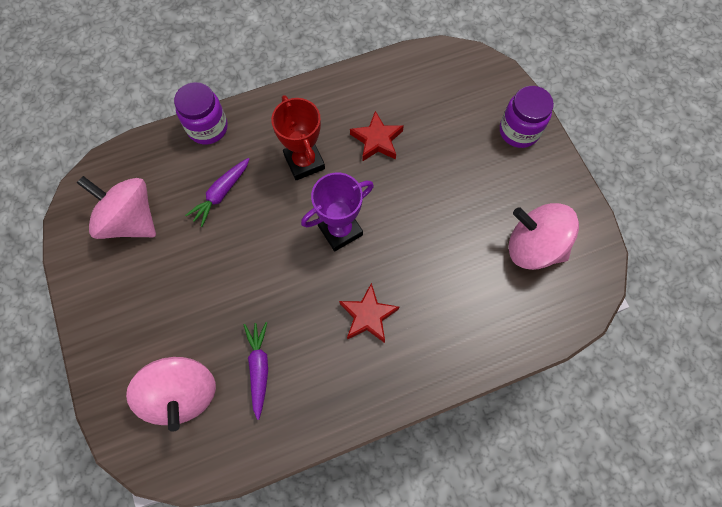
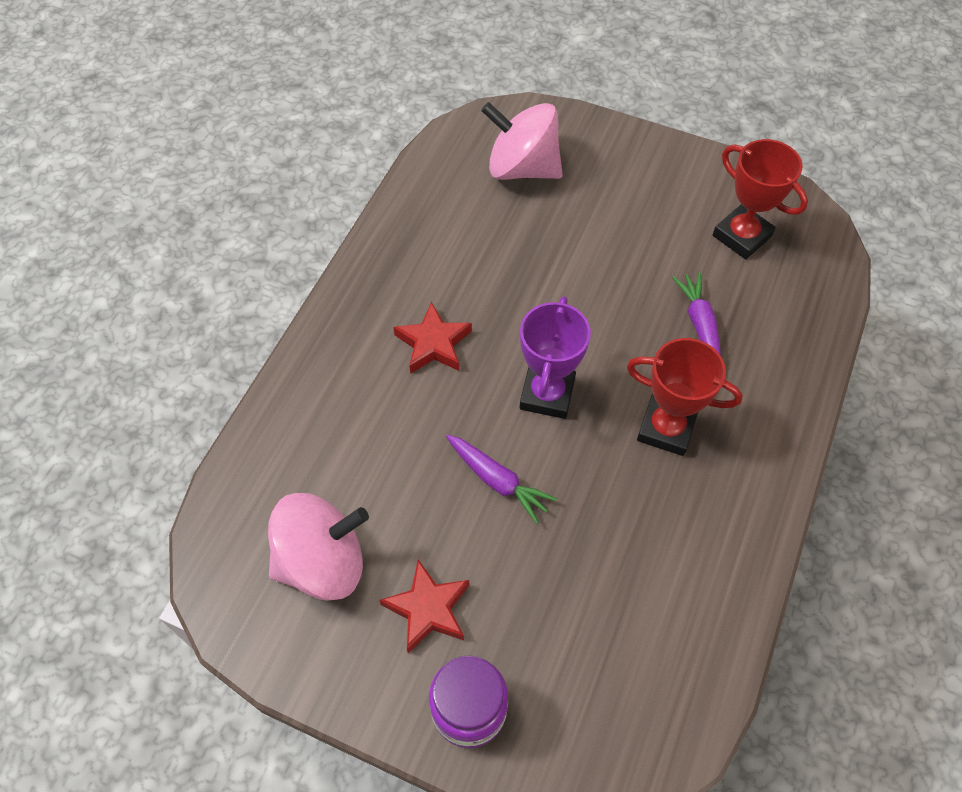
camera: 135 degrees right, 10 degrees down
(130, 220) = (741, 236): pink spinning top -> red trophy
(208, 128) = (804, 372): purple jar -> none
(259, 368) = (483, 230): purple carrot -> purple carrot (497, 480)
(377, 140) = (622, 527): red star -> red star (428, 609)

